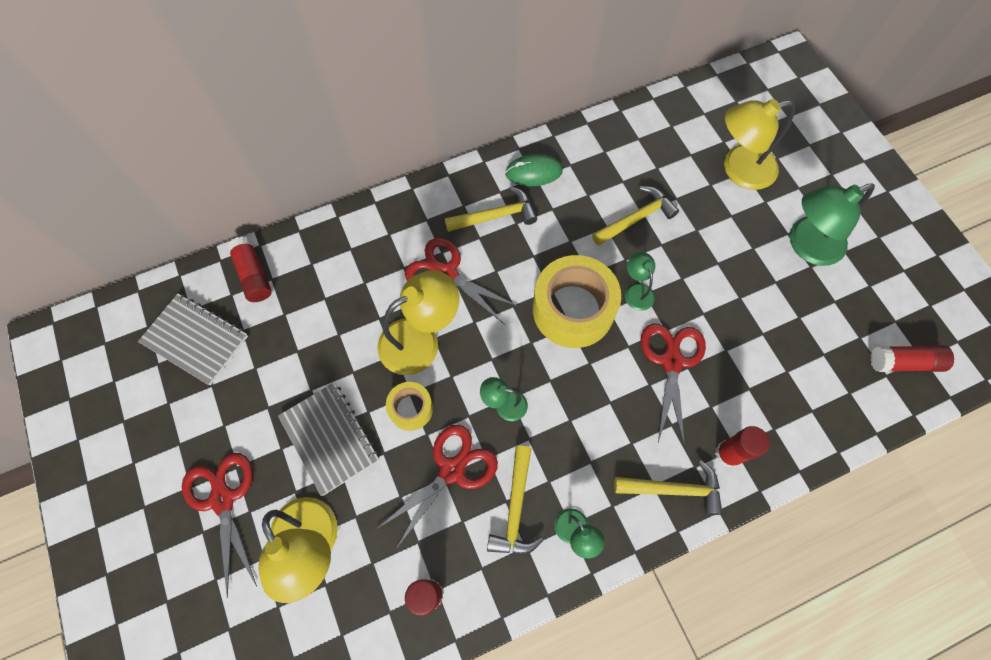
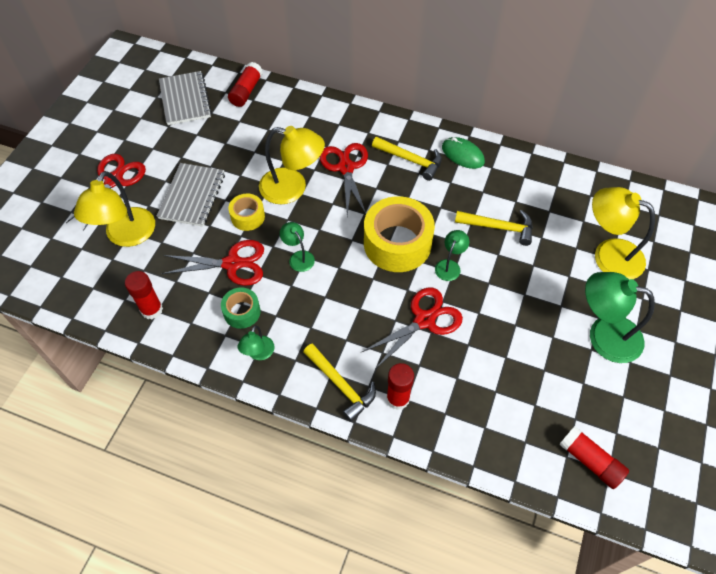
camera: 45 degrees right, 10 degrees down
(515, 509) = (242, 312): yellow hammer -> green tape

